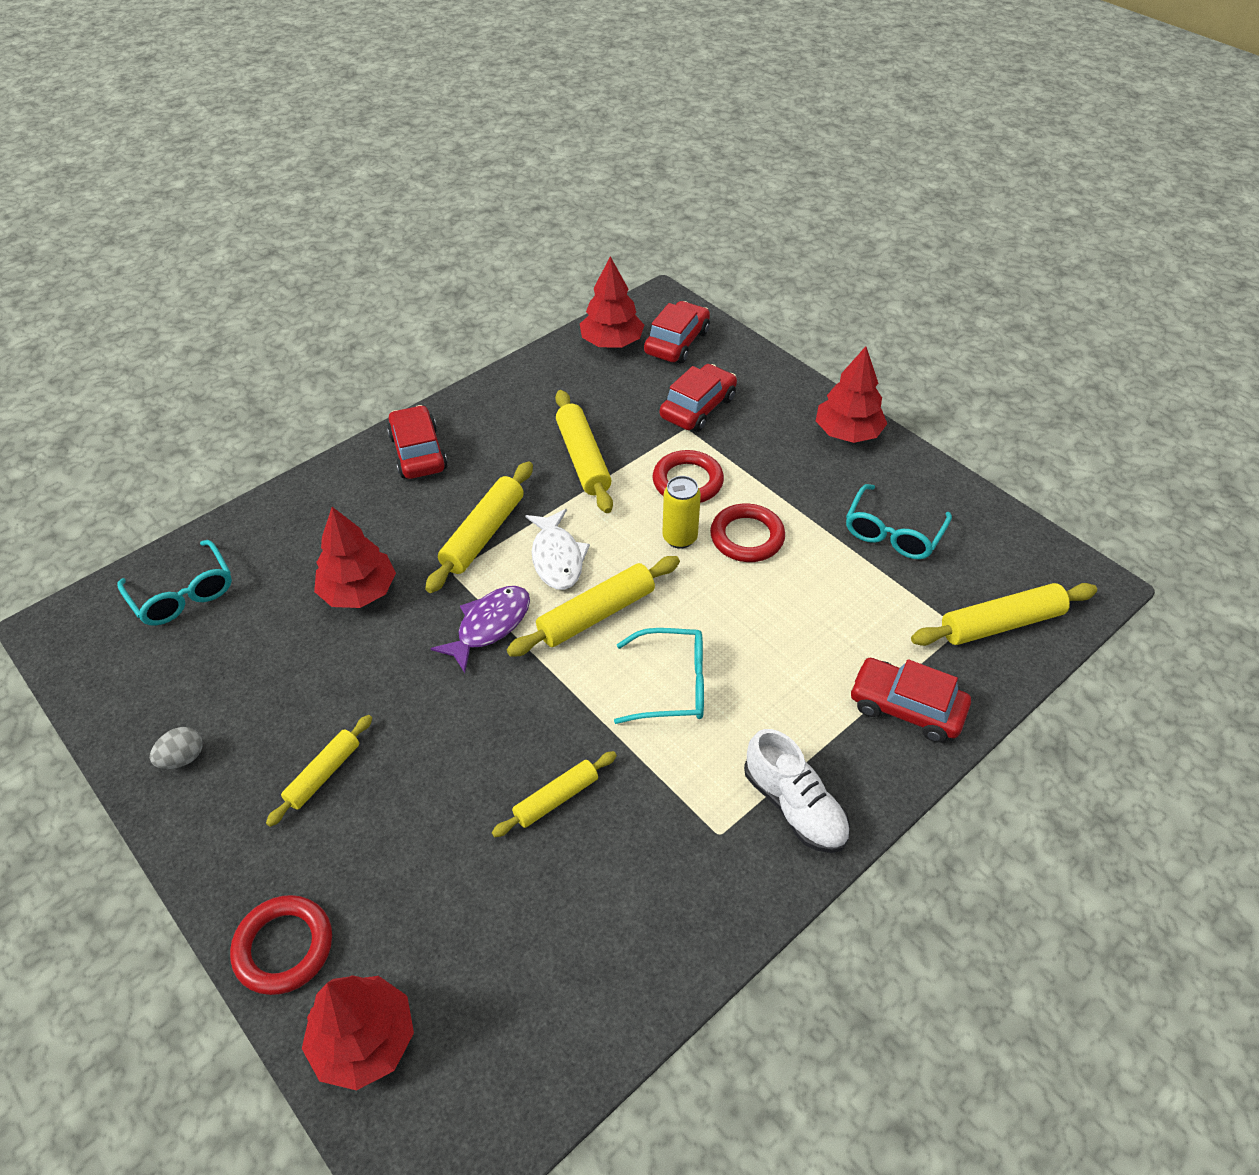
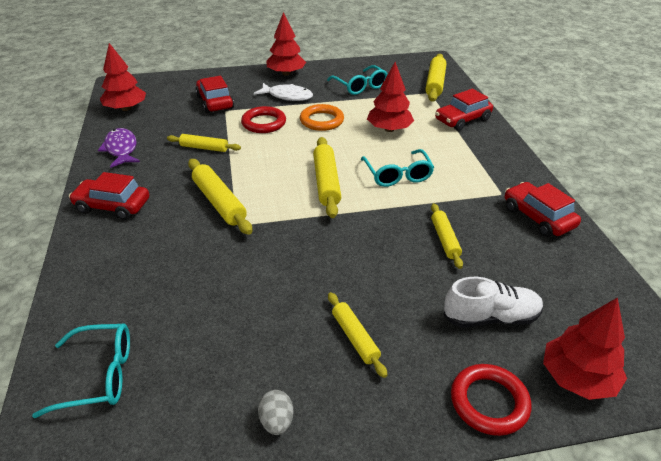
camera: 60 degrees left, 10 degrees down
(359, 591) = (207, 271): red tree -> red tree (389, 129)
(489, 625) = (296, 223): purple fish -> purple fish (121, 149)
(557, 558) = (270, 182): white fish -> white fish (287, 96)
(583, 459) = (204, 148): yellow rolling pin -> yellow rolling pin, size x0.64
(672, 685) = (397, 175): turquoise glasses -> turquoise glasses turned 135 degrees clockwise
(677, 342) = (157, 91): red car -> red car (538, 217)
(680, 538) = (300, 139): yellow can -> none
(747, 537) = (322, 121): red ring -> orange ring
(794, 806) = (498, 167): white shoe -> white shoe (491, 317)

